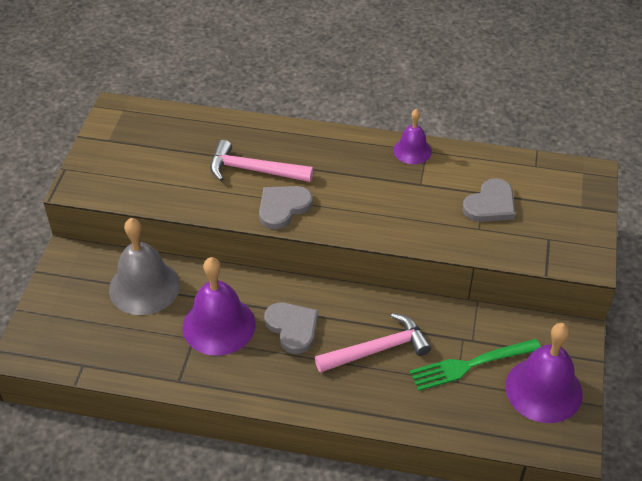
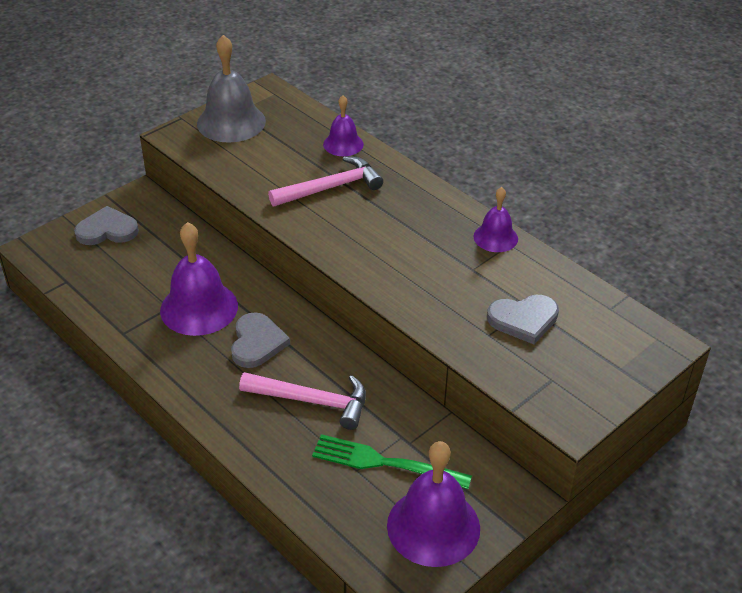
camera: 35 degrees right, 5 degrees down
(144, 287) = (172, 247): grey bell -> grey bell (231, 122)
(226, 128) = (343, 144): none -> purple bell
(254, 170) = (331, 187): pink hammer -> pink hammer turned 105 degrees clockwise
(283, 207) = (323, 228): grey heart -> grey heart (107, 230)

